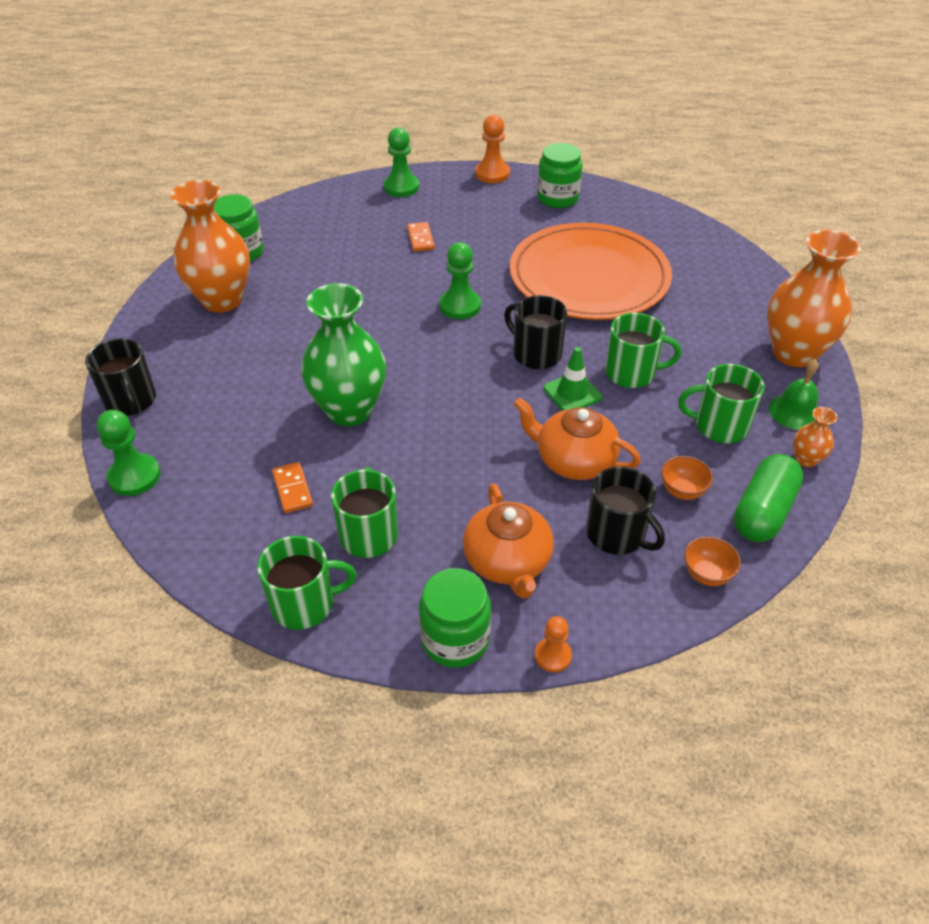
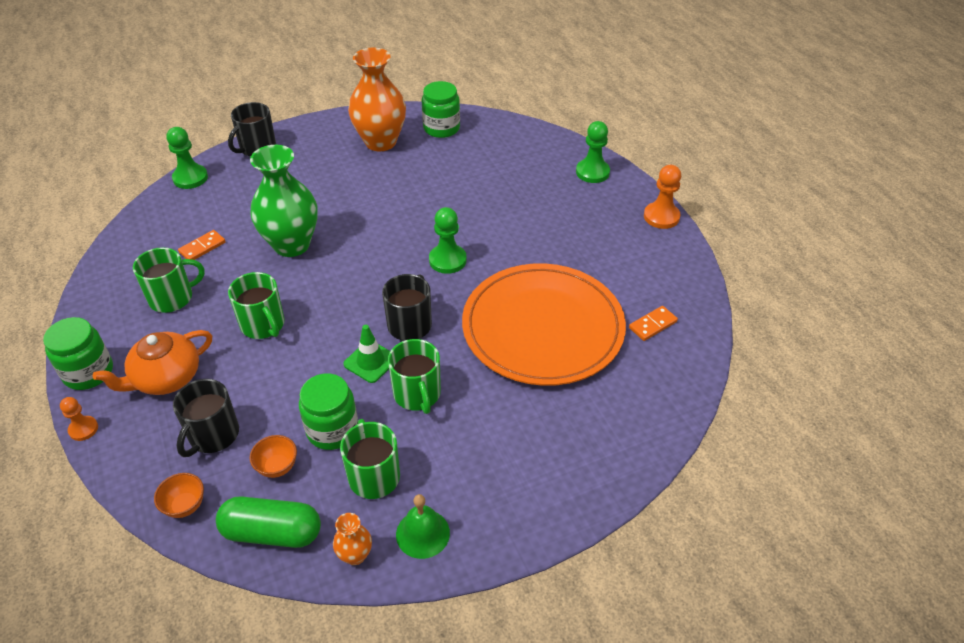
camera: 65 degrees right, 0 degrees up
(304, 604) = (103, 290): green mug -> green mug (263, 325)
(420, 239) = (525, 208): orange domino -> orange domino (653, 325)
(557, 198) = (657, 270): green jar -> green jar (332, 430)
(574, 460) = (287, 386): orange teapot -> none
(794, 353) = (517, 516): orange vase -> none

